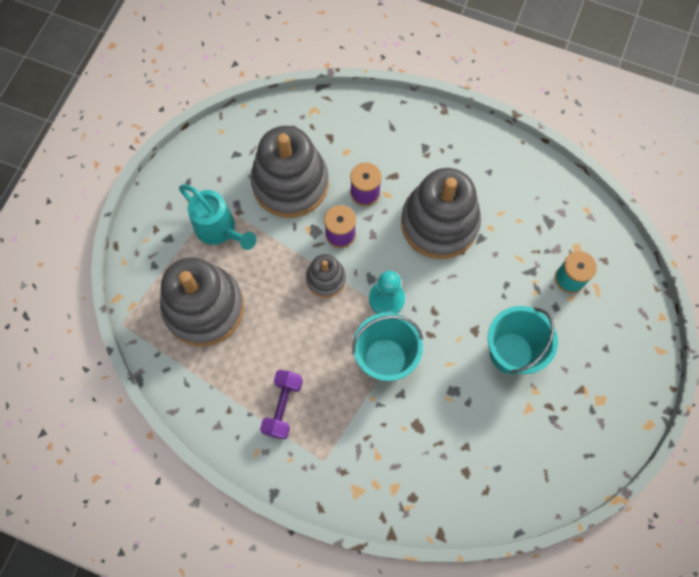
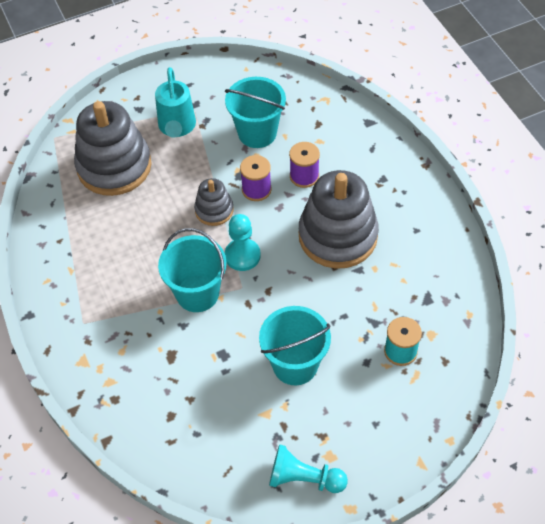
camera: 45 degrees right, 15 degrees down
(283, 407) = (95, 267): purple dumbbell -> none
(290, 183) = (257, 133): grey stacking toy -> turquoise bucket
(600, 432) = (304, 478): none -> turquoise pawn

